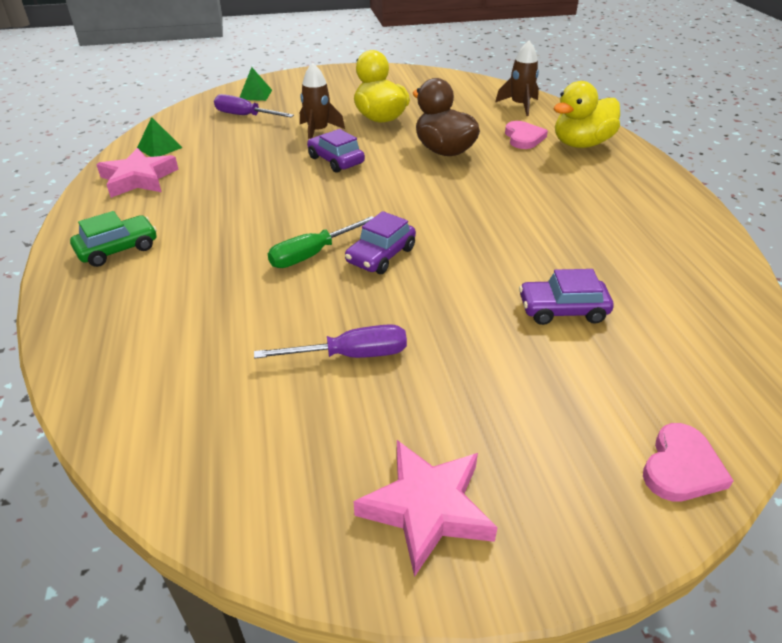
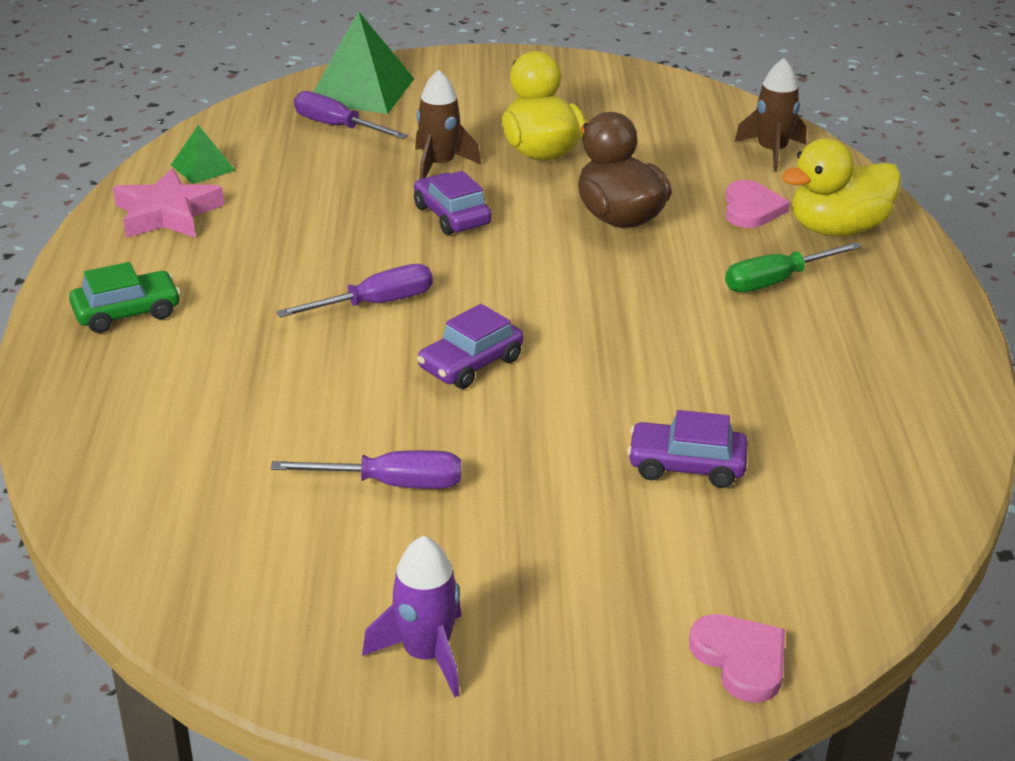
camera: 10 degrees right, 5 degrees down
(255, 94) = (361, 90): green pyramid -> green pyramid, size x1.92
(300, 222) = (375, 303): none -> purple screwdriver
(312, 254) = (379, 351): green screwdriver -> green screwdriver (776, 281)
(427, 508) = (426, 654): pink star -> purple rocket
(681, 467) = (741, 659): pink heart -> pink heart turned 75 degrees counterclockwise

